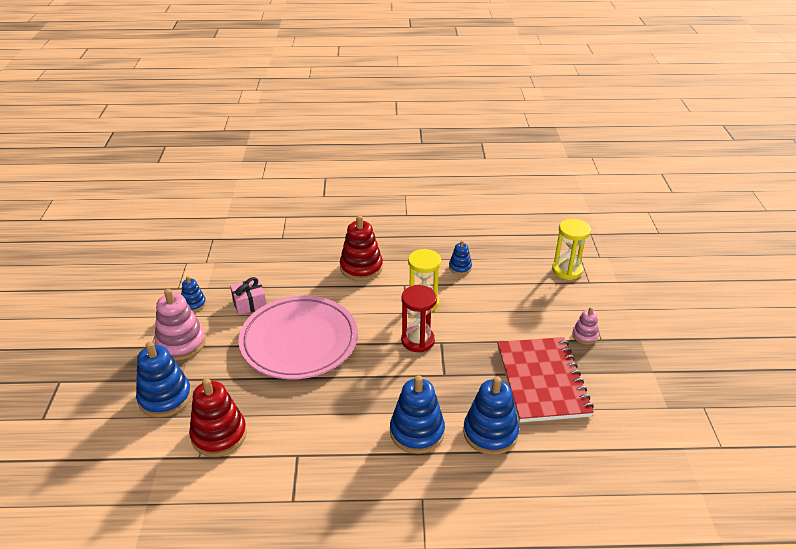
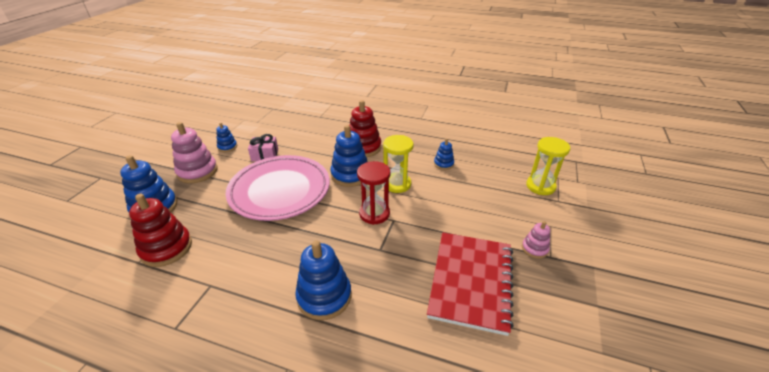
camera: 20 degrees right, 0 degrees up
(490, 433) = (392, 320): blue stacking toy -> blue stacking toy (350, 175)

